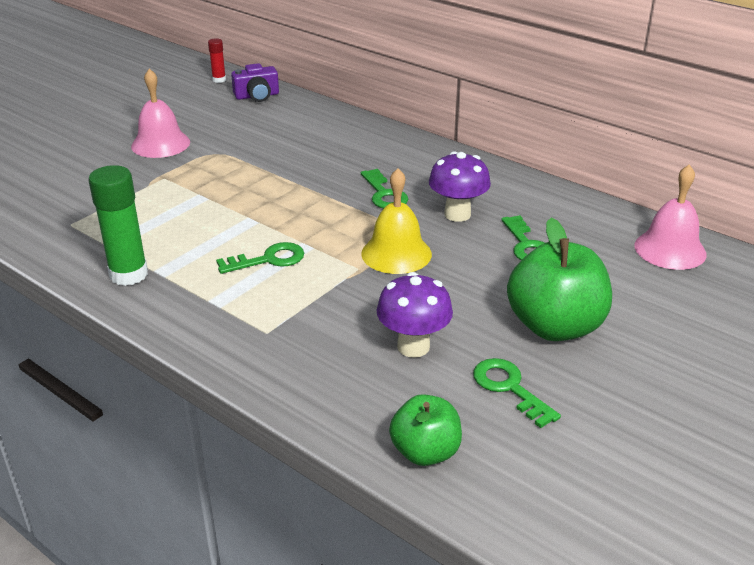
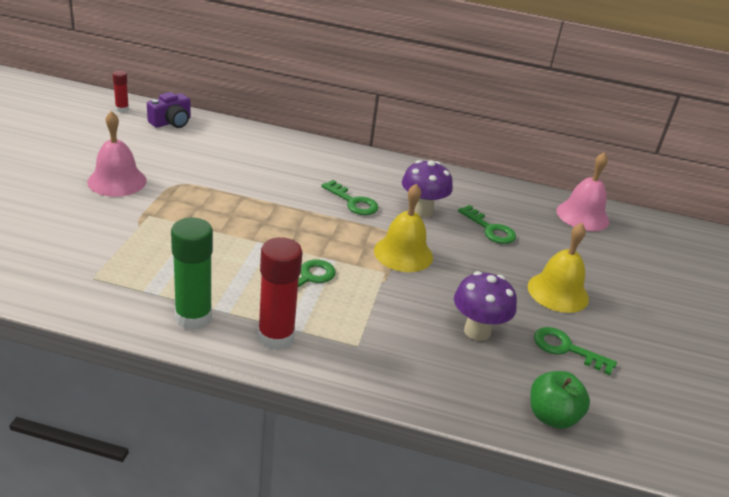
camera: 30 degrees left, 0 degrees up
(190, 307) = (276, 337): none -> red glue stick
(555, 326) = (558, 292): green apple -> yellow bell

